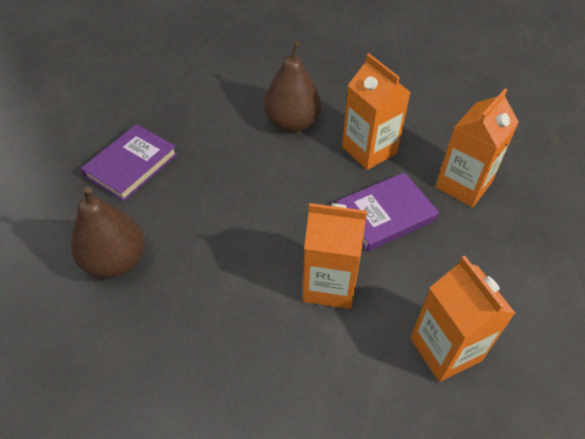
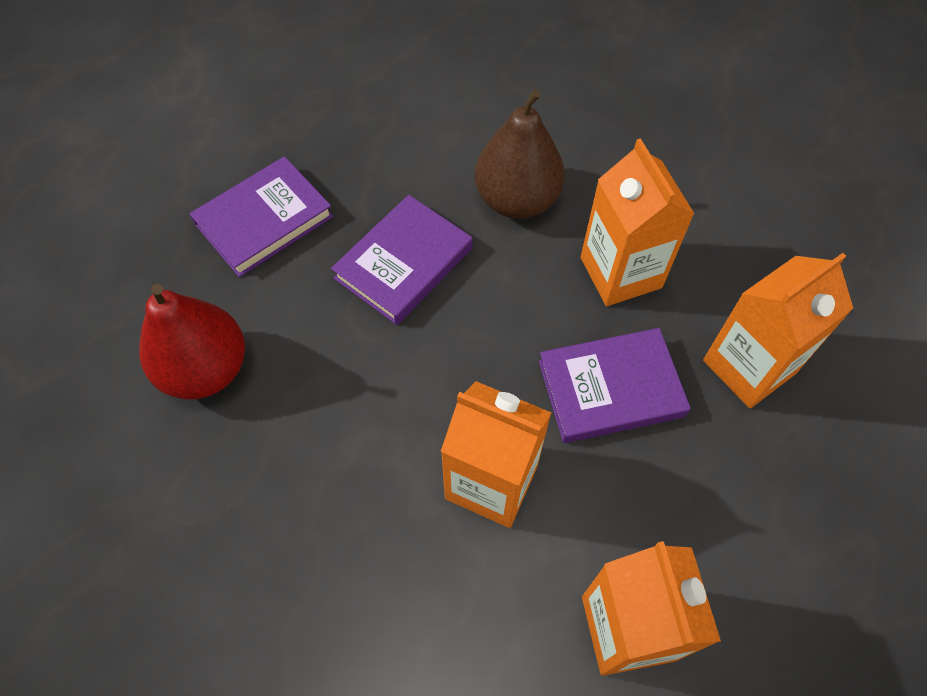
camera: 15 degrees right, 10 degrees up
(116, 261) = (205, 369): brown pear -> red pear
(232, 171) = (403, 263): none -> purple book

